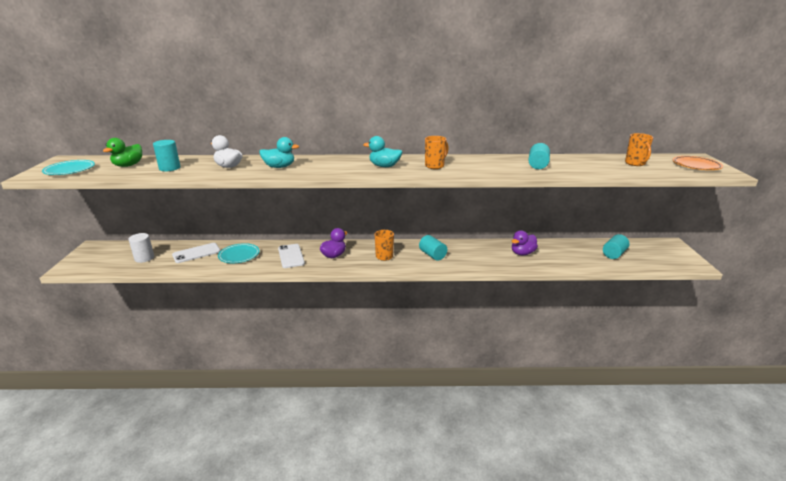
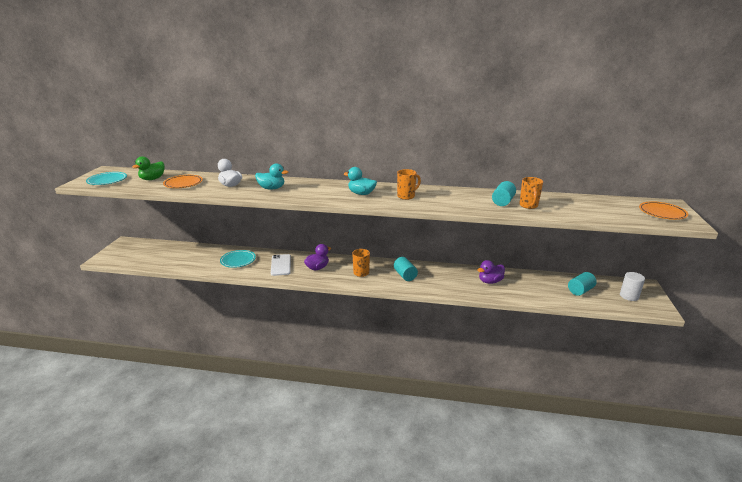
camera: 10 degrees right, 0 degrees up
(144, 258) = (162, 256): white cylinder -> white cylinder (629, 296)
(169, 168) = (183, 184): turquoise cylinder -> orange plate
(196, 253) = (204, 255): white phone -> none
(635, 163) = (600, 206): orange mug -> orange mug (528, 206)

